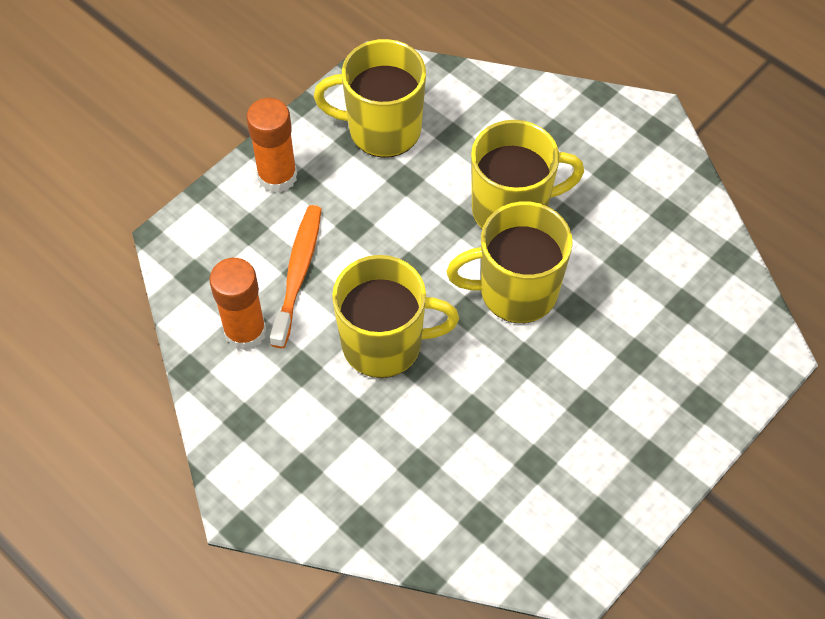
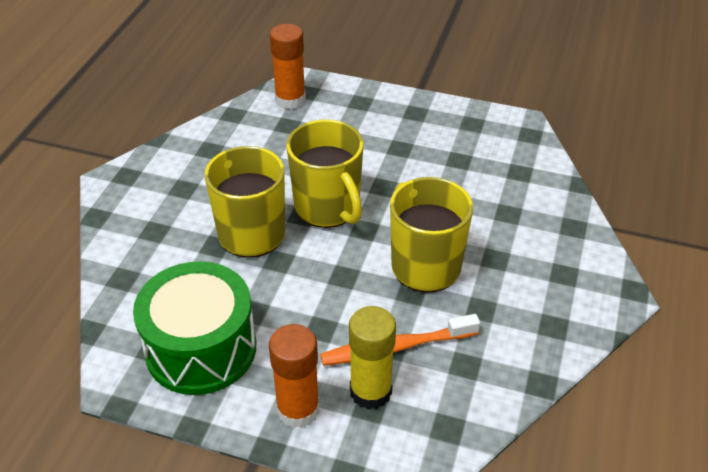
camera: 115 degrees left, 15 degrees down
(245, 332) = (476, 360): orange glue stick -> orange glue stick (290, 100)
(263, 234) = (370, 391): none -> yellow glue stick
(382, 130) = (201, 348): yellow mug -> green drum

